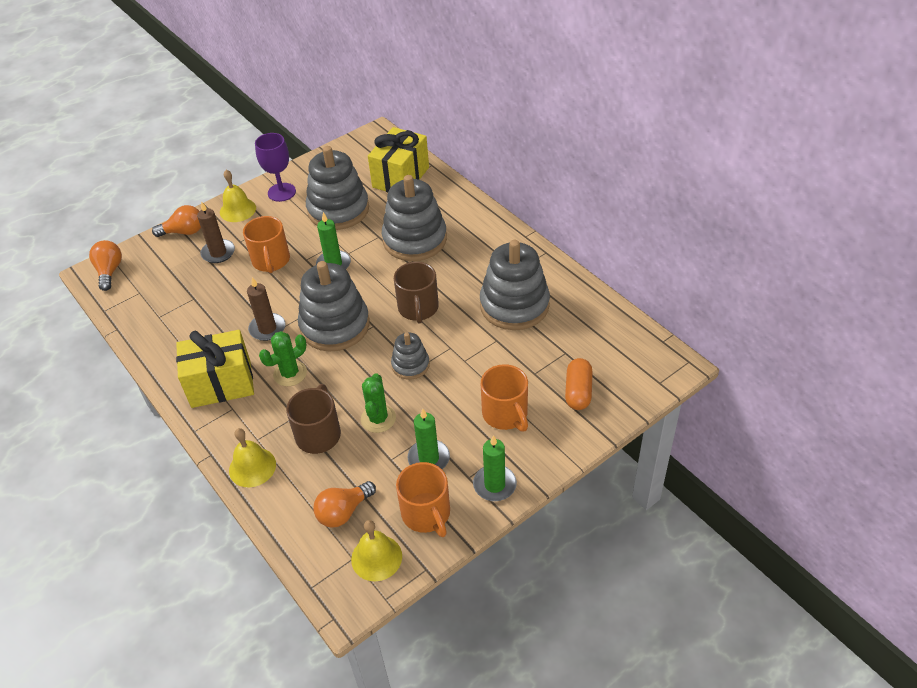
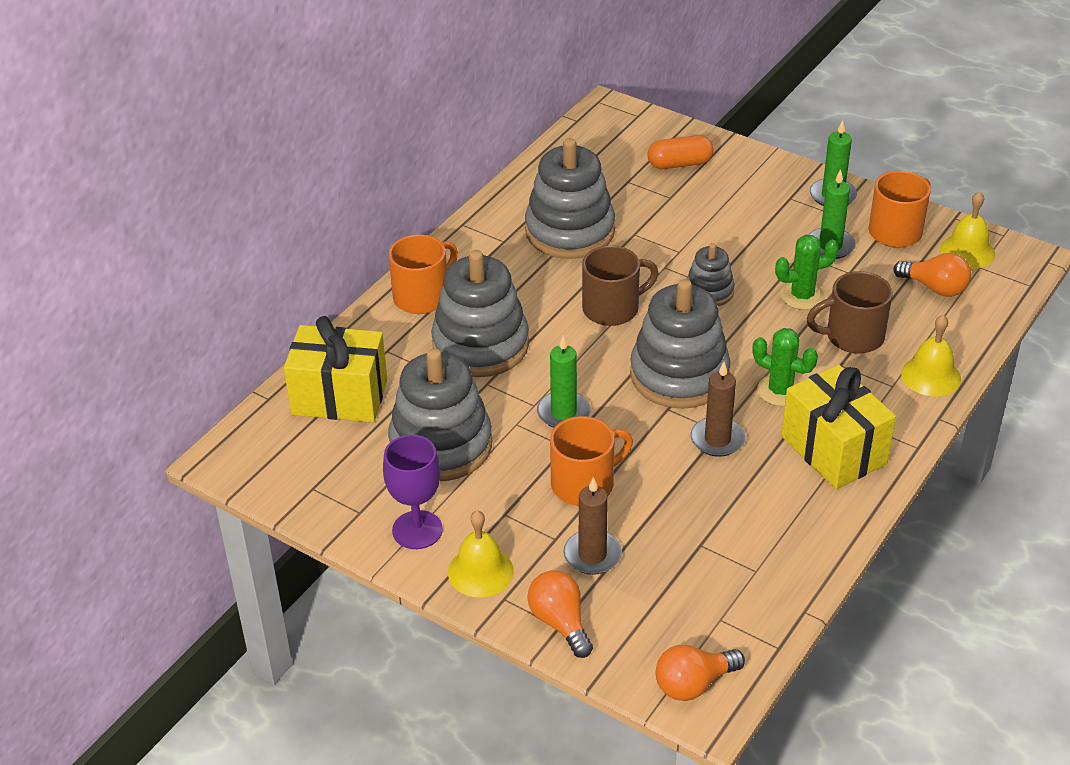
camera: 110 degrees left, 5 degrees down
(505, 414) = (739, 206): orange mug -> orange mug (422, 296)

